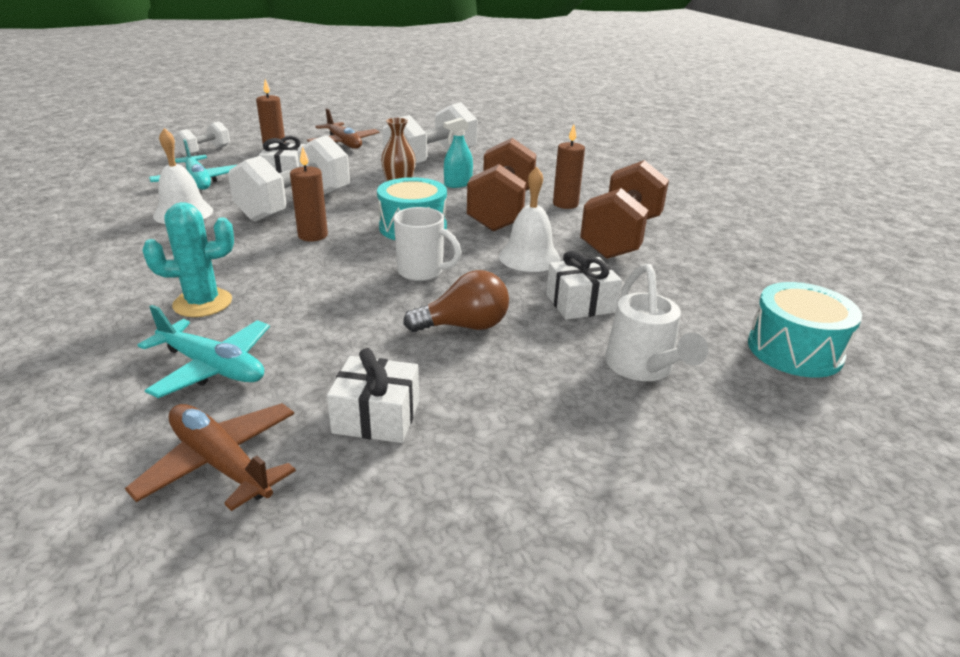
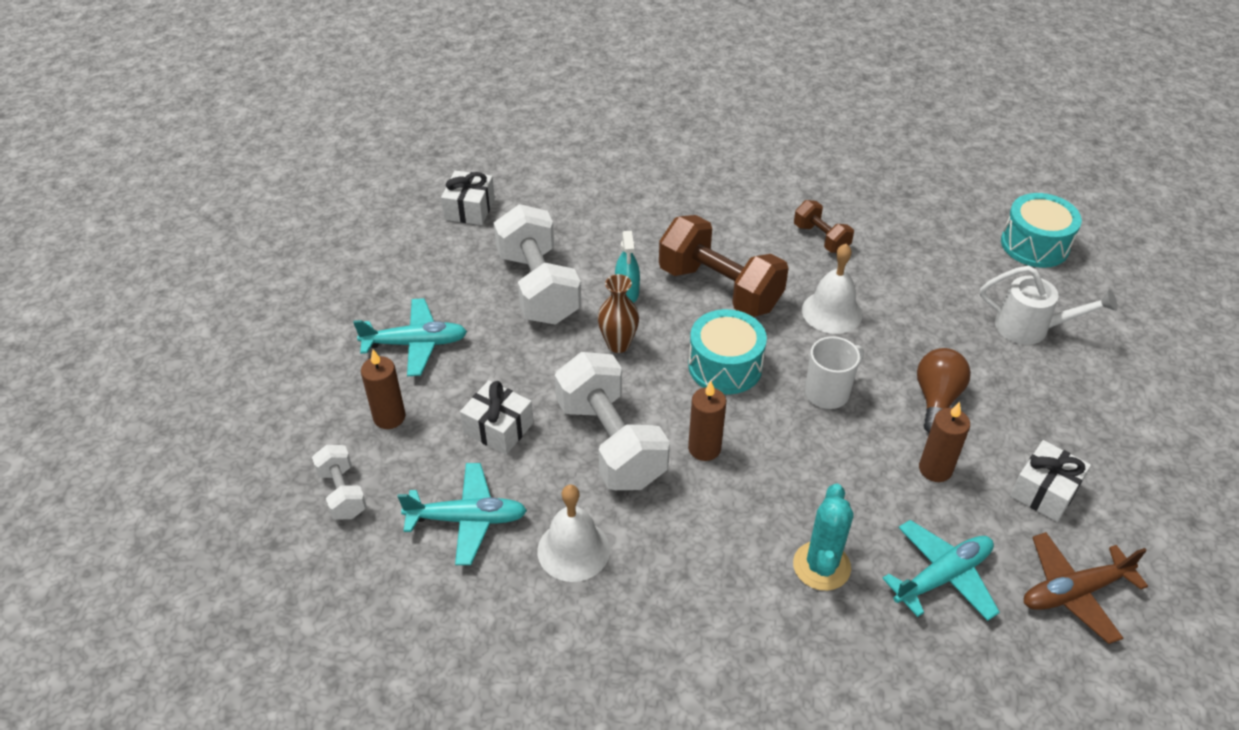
camera: 60 degrees left, 15 degrees up
(344, 143) = (415, 344): brown plane -> turquoise plane
(565, 204) = (728, 239): brown candle -> brown candle (935, 469)
(580, 303) = (928, 317): white gift -> white gift (469, 209)
(621, 237) = (821, 238): brown dumbbell -> brown dumbbell, size x0.51

